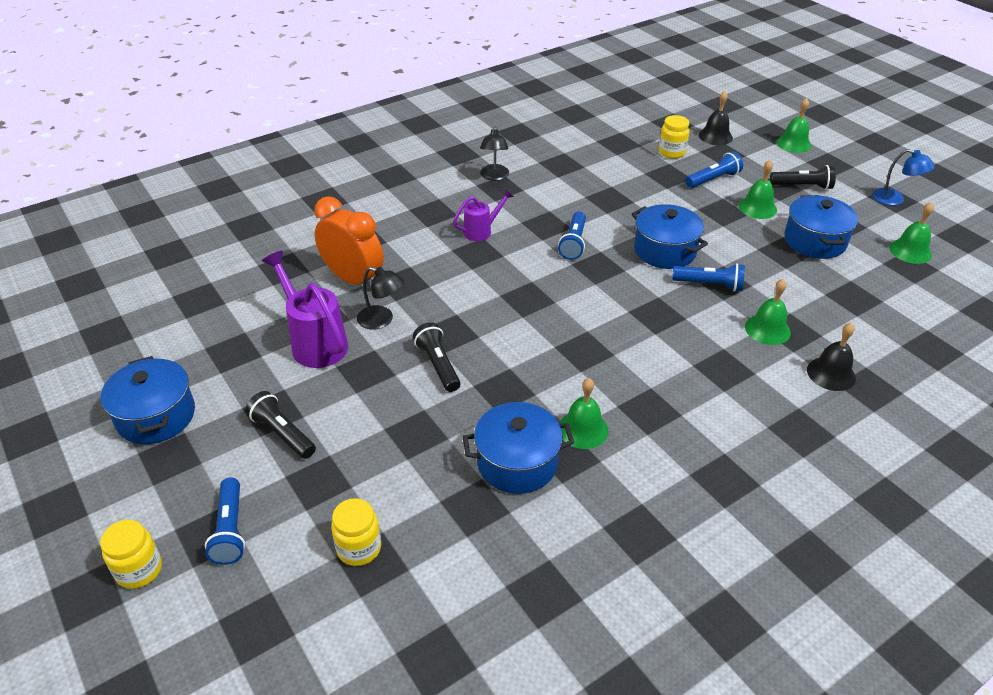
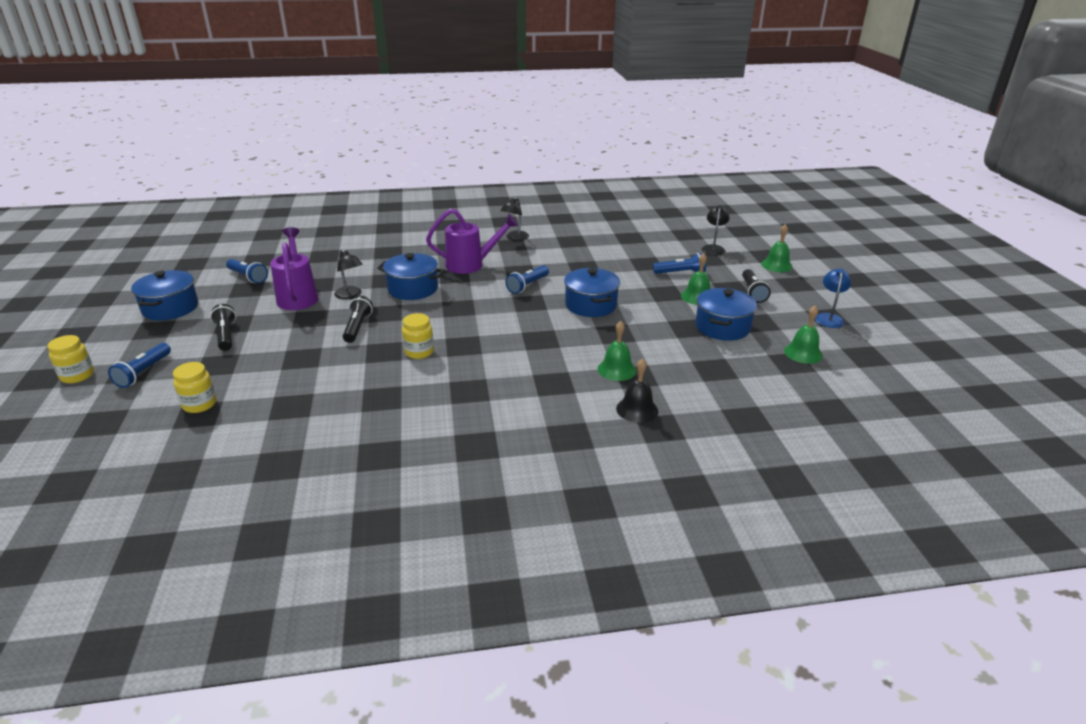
camera: 25 degrees right, 10 degrees down
(353, 279) = (358, 271): orange clock -> none
(481, 231) = (470, 265): purple watering can -> purple watering can, size x1.71
(517, 462) = (345, 392): blue pot -> blue pot (413, 289)
(583, 429) = (410, 387): green bell -> none
(671, 152) = (665, 251): yellow jar -> yellow jar (419, 352)
(709, 285) = (602, 332): blue flashlight -> blue flashlight (248, 277)
(715, 136) = (713, 248): black bell -> black lamp
(802, 186) = (752, 292): black flashlight -> black flashlight turned 60 degrees clockwise
(895, 199) = (829, 318): blue lamp -> blue lamp turned 135 degrees counterclockwise

